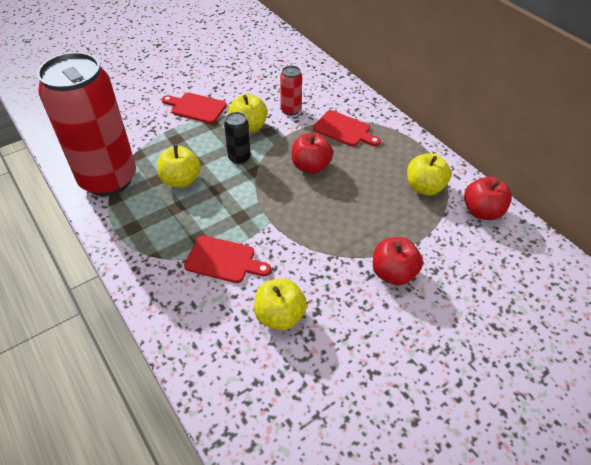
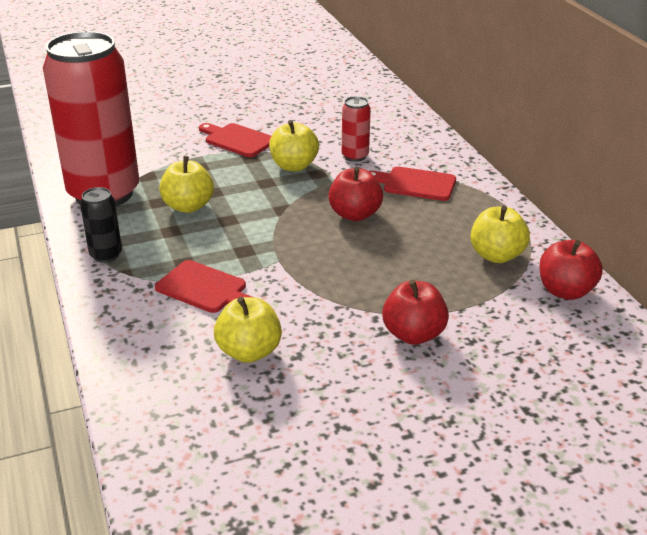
camera: 15 degrees right, 15 degrees down
(239, 158) = (268, 194): black can -> black can (106, 255)
(344, 130) = (415, 184): red cutting board -> red cutting board turned 150 degrees clockwise

